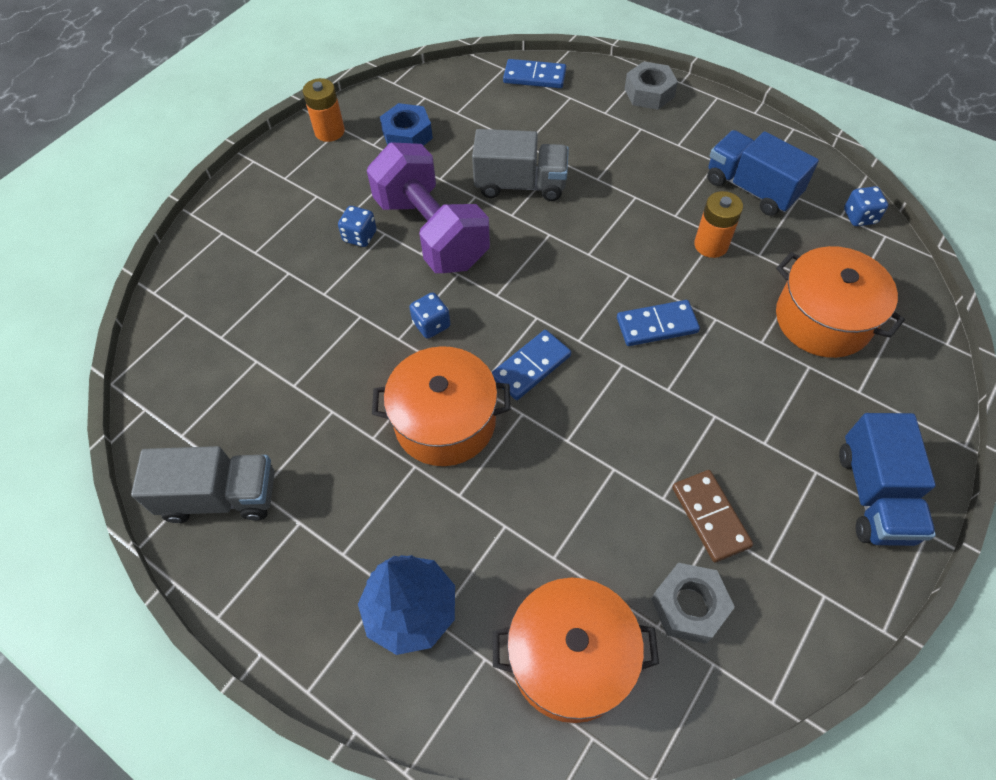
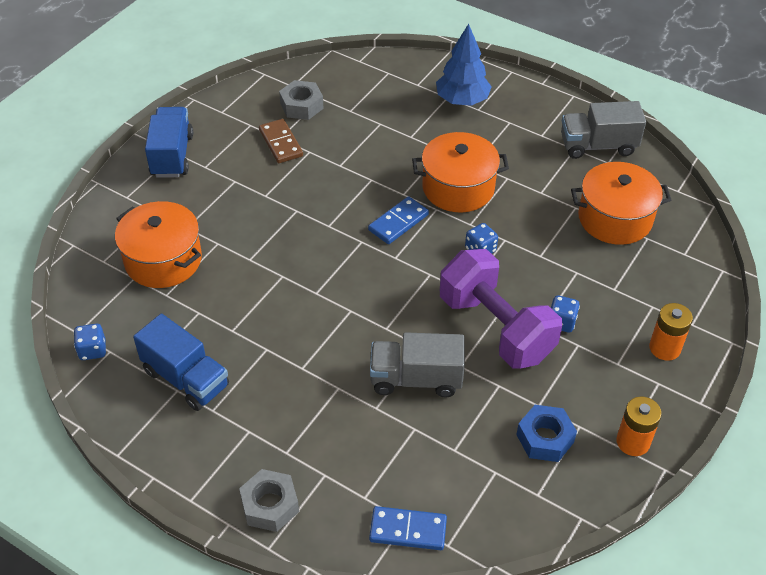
camera: 175 degrees right, 10 degrees down
(571, 658) = (370, 85): orange pot -> orange pot (615, 218)
(657, 325) = (298, 253): blue domino -> none
(711, 245) = (239, 320): orange battery -> orange battery (664, 348)

